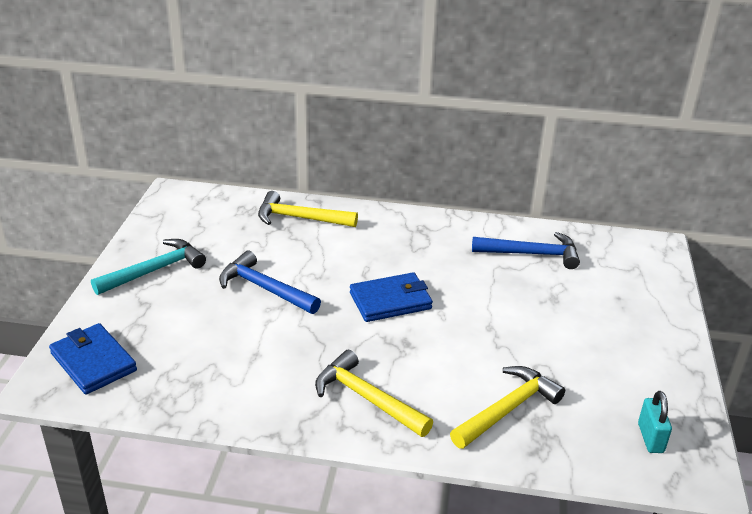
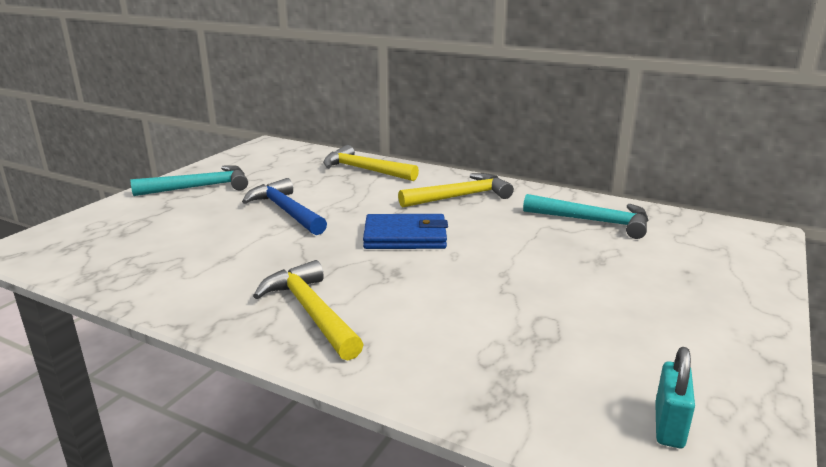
camera: 20 degrees right, 10 degrees down
(93, 362) = (77, 239): blue wallet -> none
(507, 409) = (474, 353): yellow hammer -> yellow hammer (460, 197)
(531, 254) = (593, 221): blue hammer -> turquoise hammer

